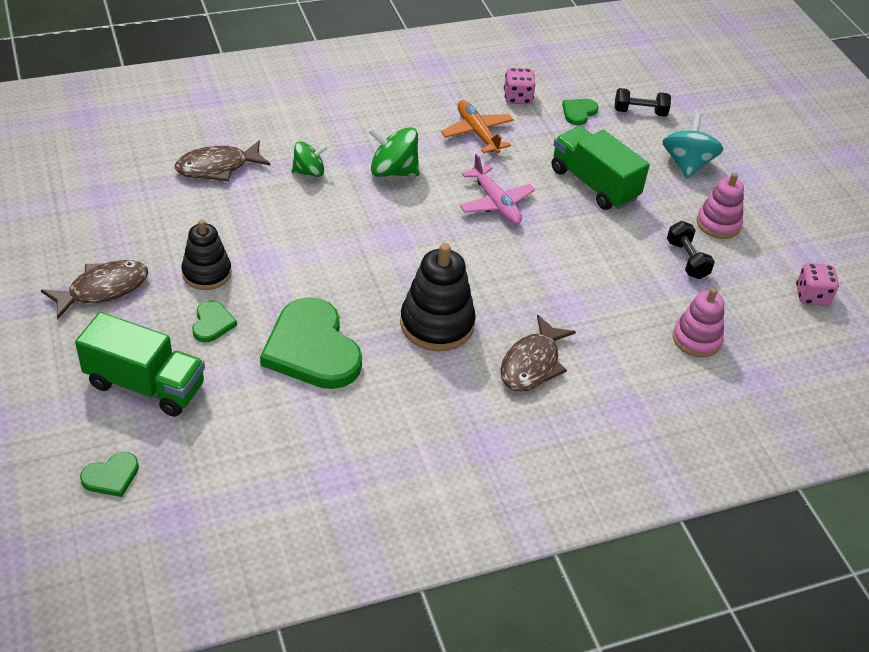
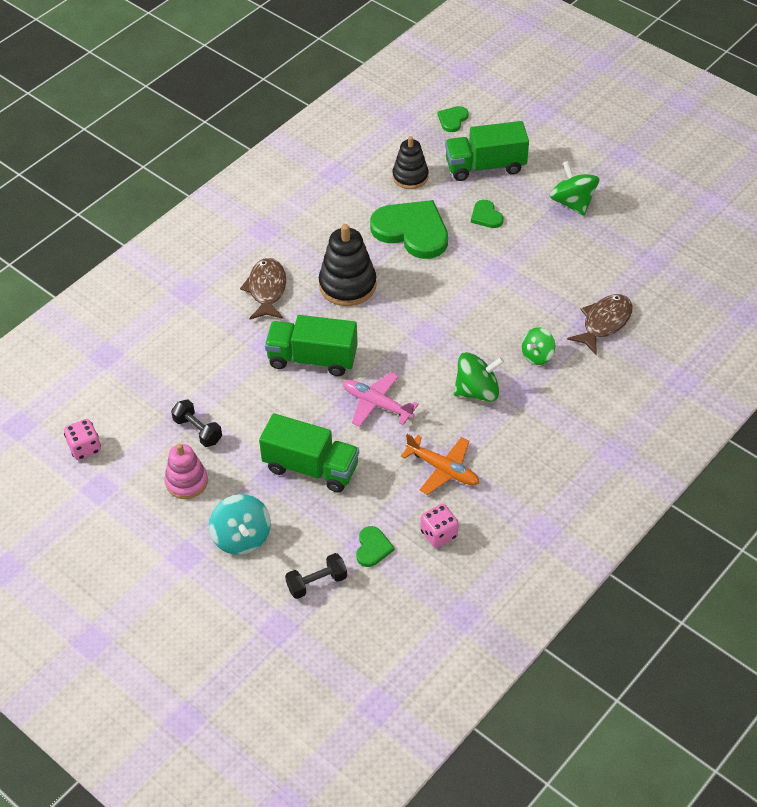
camera: 155 degrees right, 5 degrees up
(103, 289) = (572, 203): brown fish -> green spinning top
(207, 273) = (523, 244): black stacking toy -> black stacking toy (410, 177)
(530, 269) = (312, 359): none -> green truck
(696, 339) = (162, 364): pink stacking toy -> none

